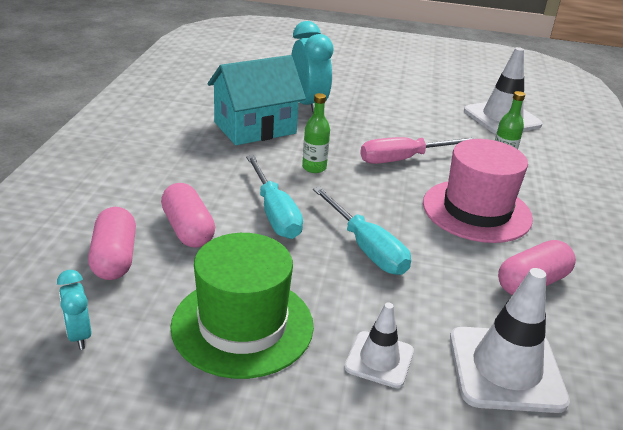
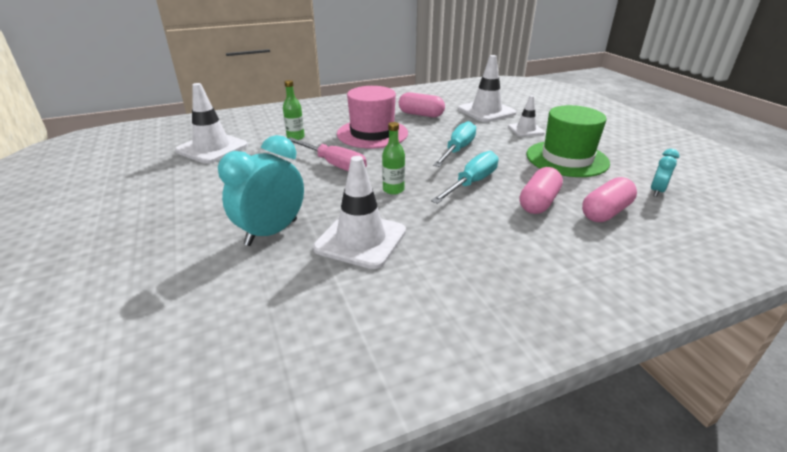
camera: 120 degrees left, 0 degrees up
(255, 128) = (360, 240): turquoise house -> white traffic cone

